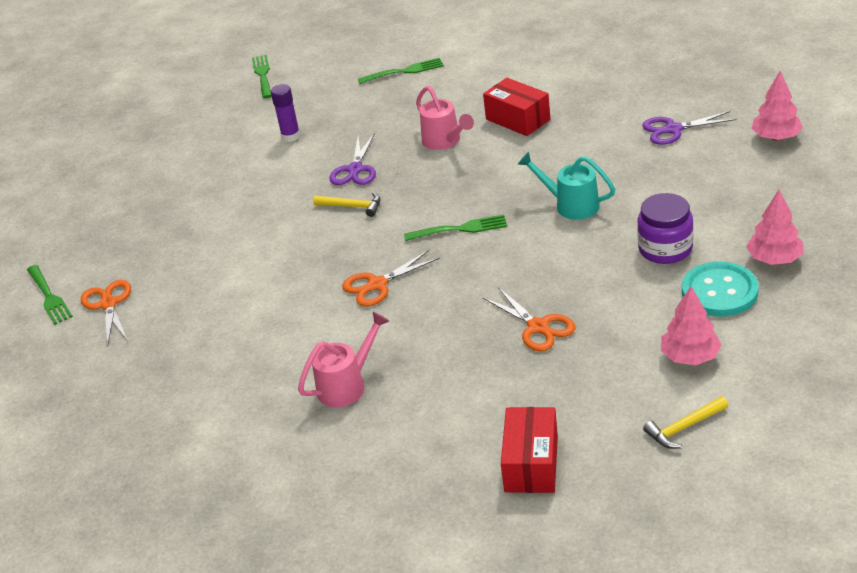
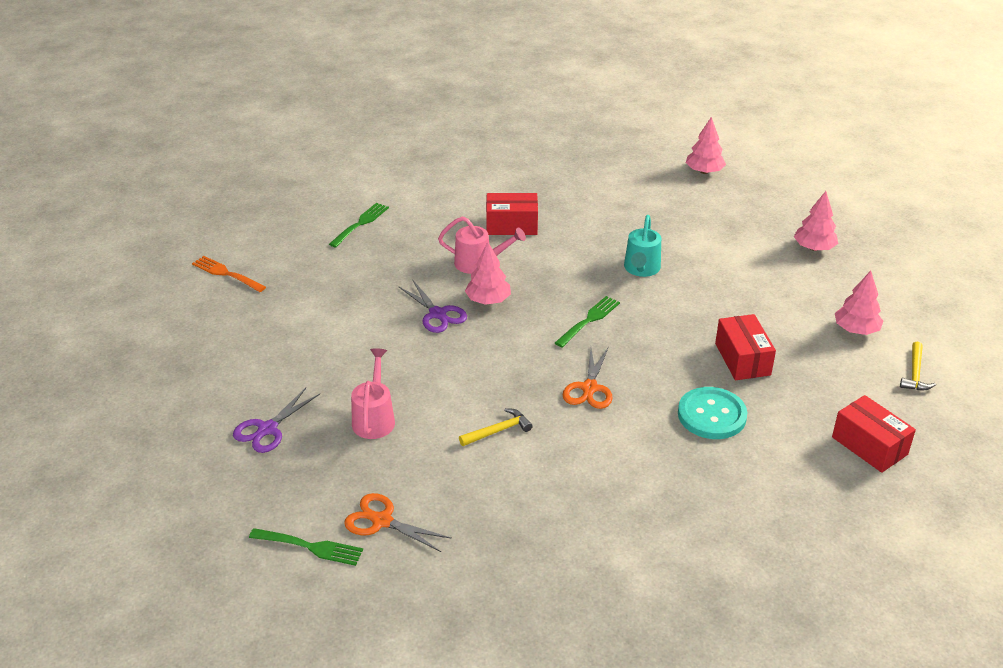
camera: 50 degrees left, 0 degrees up
(263, 75) = (226, 274): green fork -> orange fork
(291, 136) = (337, 312): purple glue stick -> none
(347, 385) = (678, 468): pink watering can -> pink watering can (374, 418)
(352, 206) = (479, 342): yellow hammer -> yellow hammer (498, 431)
(407, 175) = (488, 300): none -> pink tree
(538, 327) = (742, 359): orange scissors -> red box
(571, 205) = (641, 269): turquoise watering can -> turquoise watering can turned 60 degrees counterclockwise
(665, 249) = (743, 271): purple jar -> none
(673, 129) = (633, 191): purple scissors -> purple scissors (268, 429)
(719, 291) = (813, 282): turquoise button -> turquoise button (711, 415)

